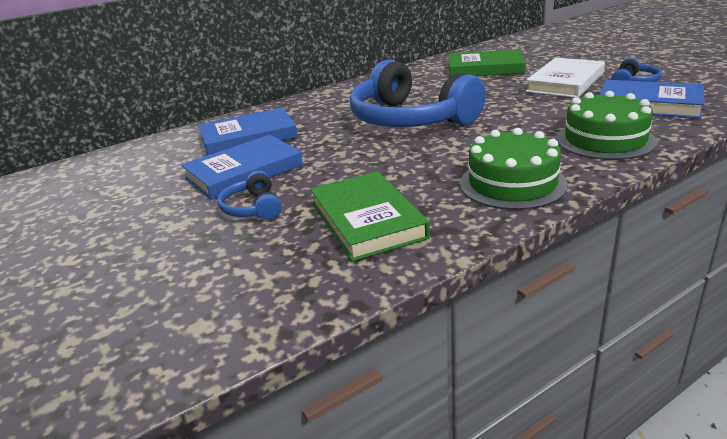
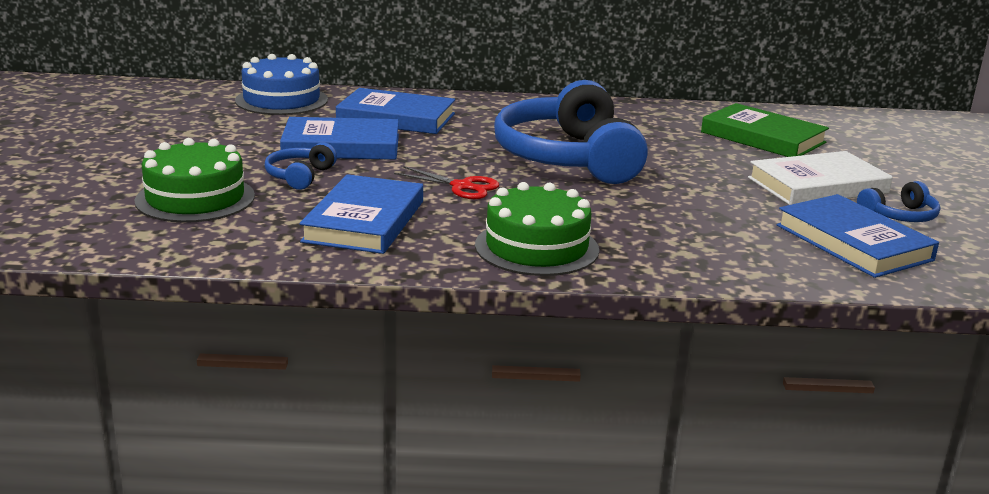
camera: 30 degrees right, 5 degrees down
(135, 157) = (281, 100): none -> blue cake
(367, 220) = (364, 221): green book -> blue book
(384, 164) = (462, 187): none -> red scissors
(605, 140) = (713, 252): green cake -> green cake (195, 198)

